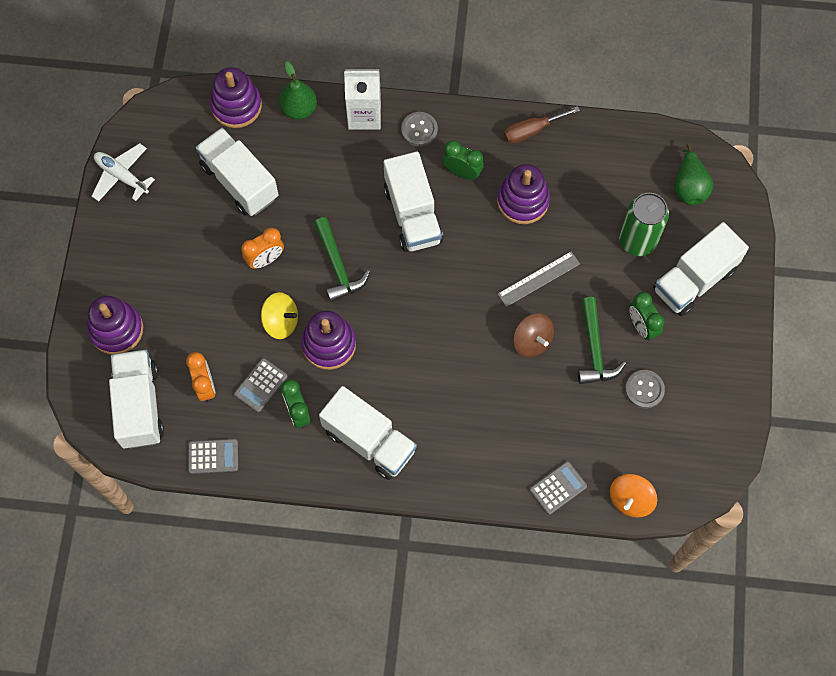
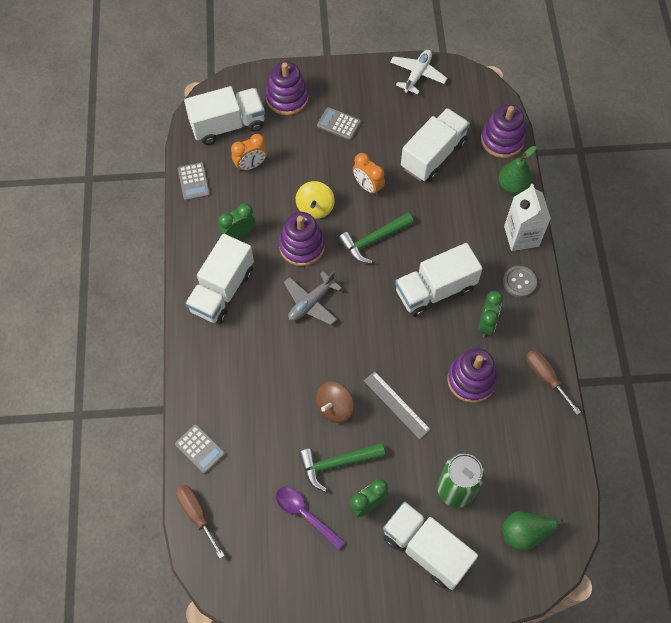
camera: 80 degrees right, 5 degrees down
(261, 385) = (258, 203): grey calculator -> grey calculator (339, 124)
(403, 345) = (311, 303): none -> grey plane
(630, 499) = (197, 514): orange spinning top -> brown screwdriver
(644, 389) = (305, 514): grey button -> purple spoon

